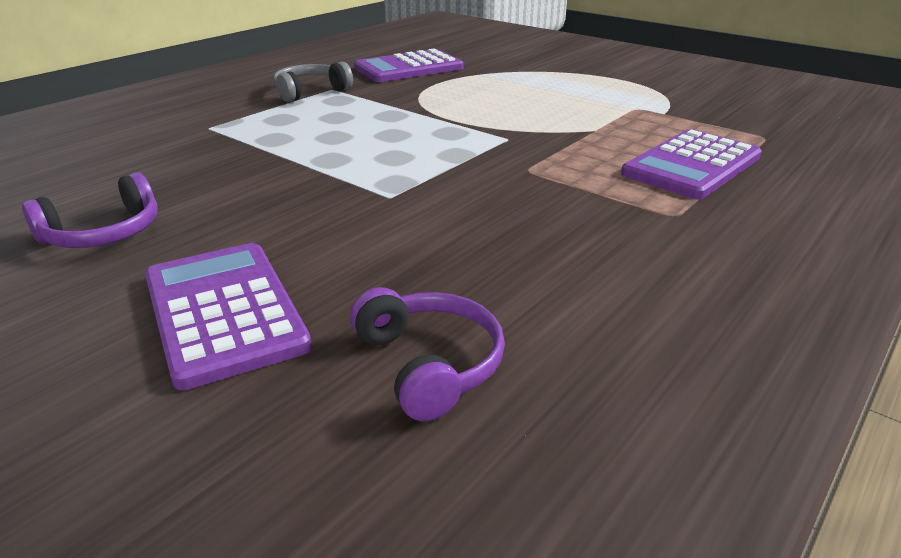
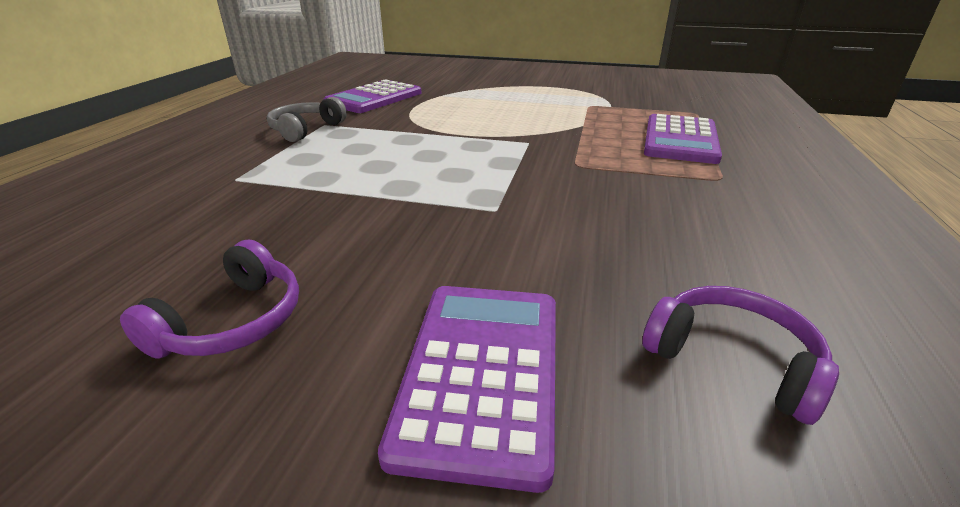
camera: 25 degrees left, 0 degrees up
(223, 312) = (481, 373): purple calculator -> purple calculator turned 60 degrees clockwise

